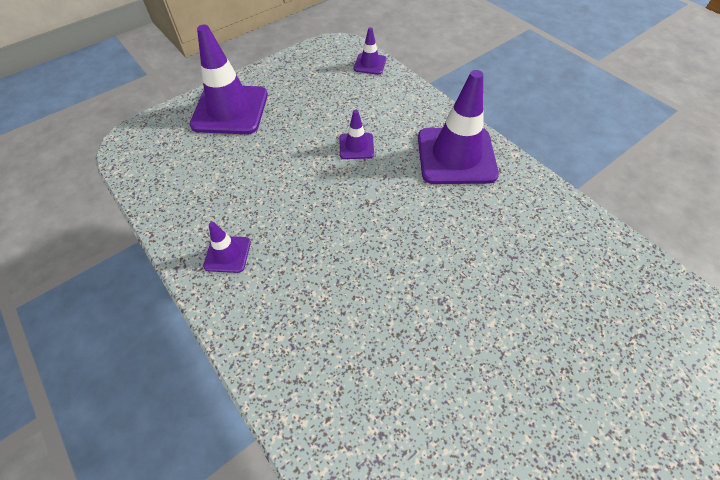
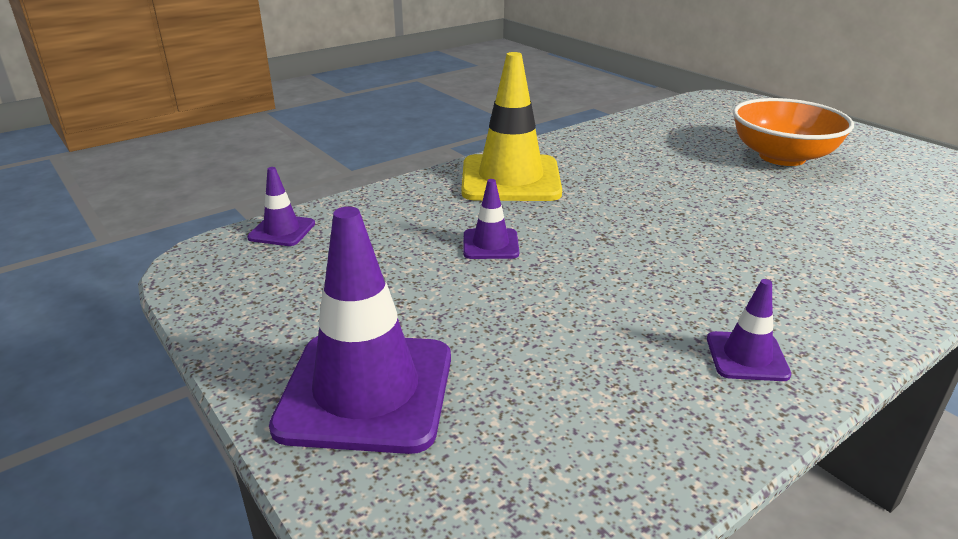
camera: 90 degrees left, 25 degrees down
(456, 156) = (510, 179): purple traffic cone -> yellow traffic cone
(561, 380) = (782, 157): none -> orange bowl

